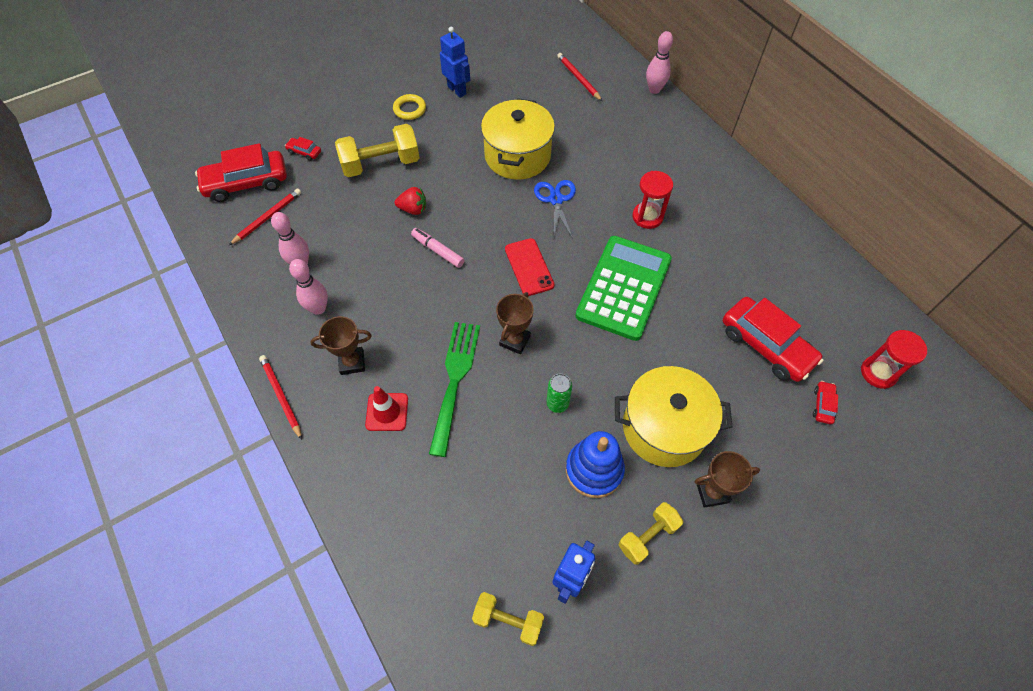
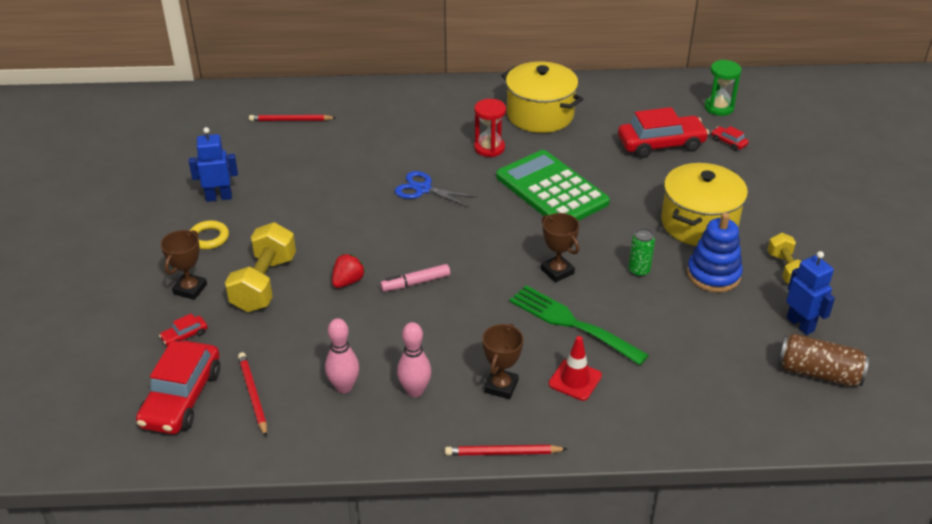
camera: 60 degrees left, 20 degrees down
(508, 620) = (818, 373): yellow dumbbell -> brown can
(517, 156) = (347, 191): yellow pot -> yellow pot (540, 115)
(529, 267) = (484, 233): red phone -> none
(654, 89) = (352, 87): pink bowling pin -> none
(712, 492) = (767, 223): brown trophy -> brown trophy (190, 289)
(878, 373) = (719, 108): red hourglass -> green hourglass

